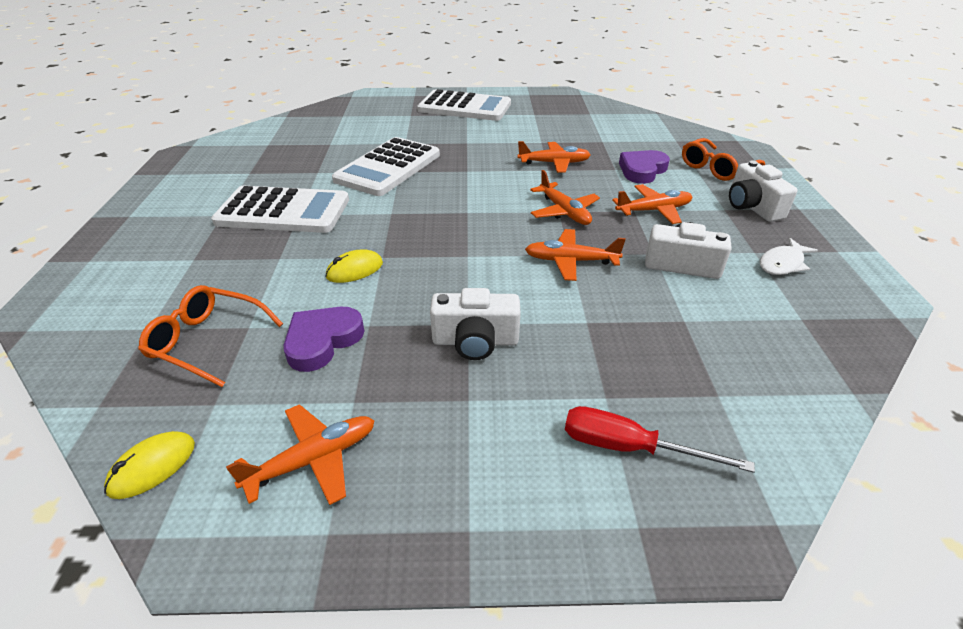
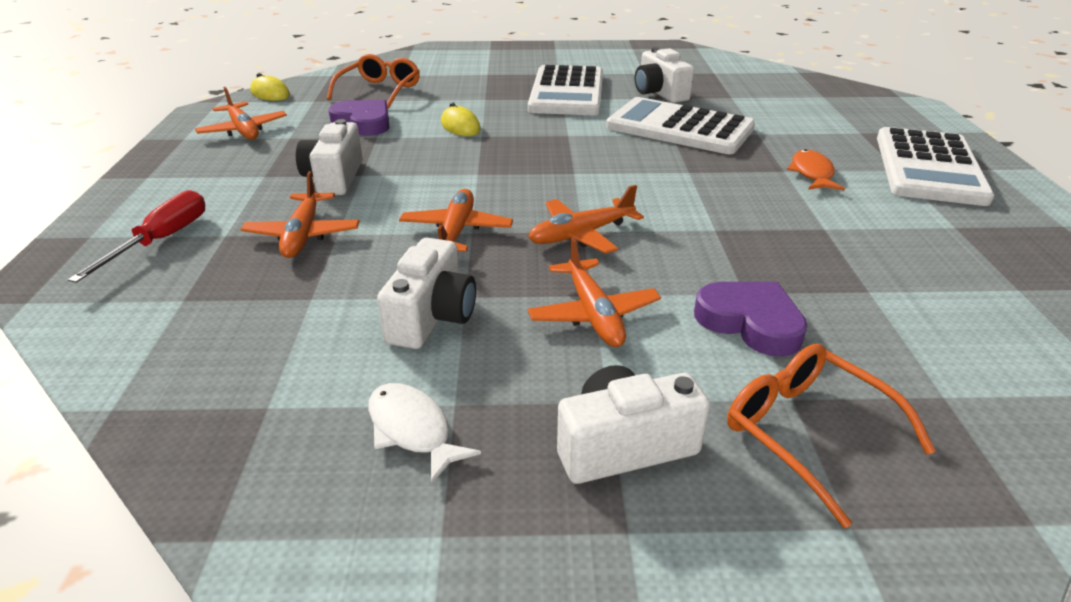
camera: 90 degrees right, 5 degrees down
(307, 169) = (659, 93): none -> white camera
(471, 135) = (812, 173): none -> orange fish
(554, 163) = (742, 235): orange plane -> orange plane (303, 235)

